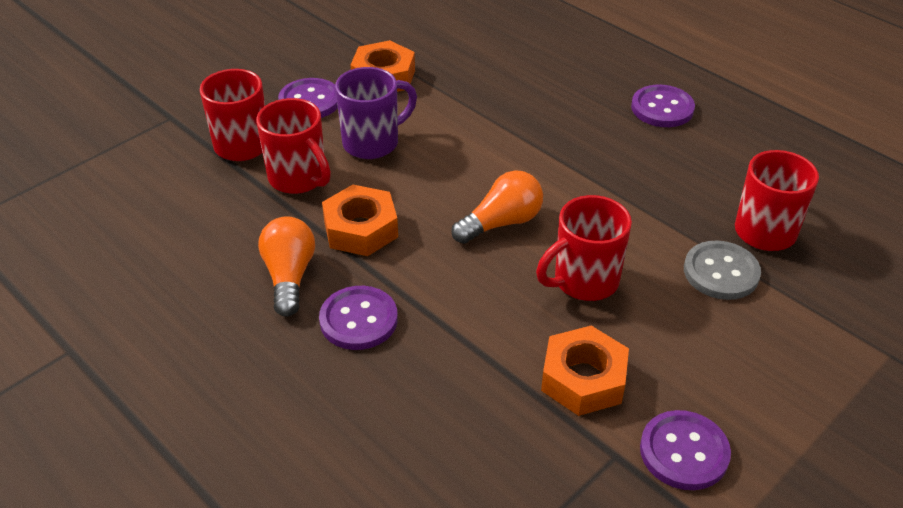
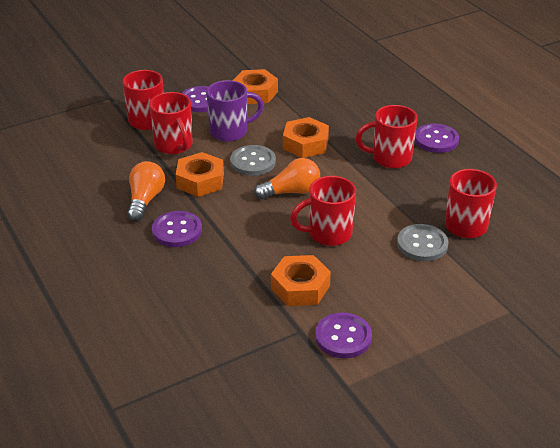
camera: 15 degrees right, 5 degrees down
(425, 185) = (253, 162): none -> grey button
(488, 144) = (305, 144): none -> orange nut
(614, 146) = (390, 158): none -> red mug

